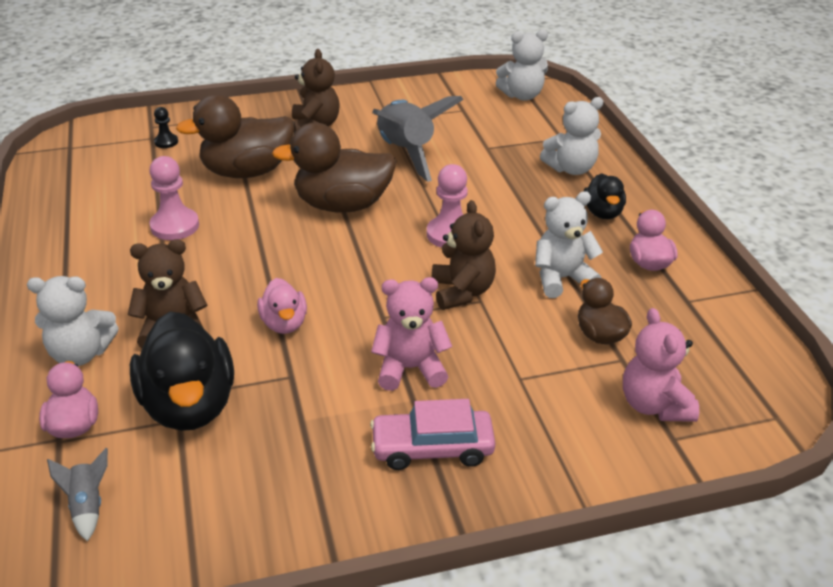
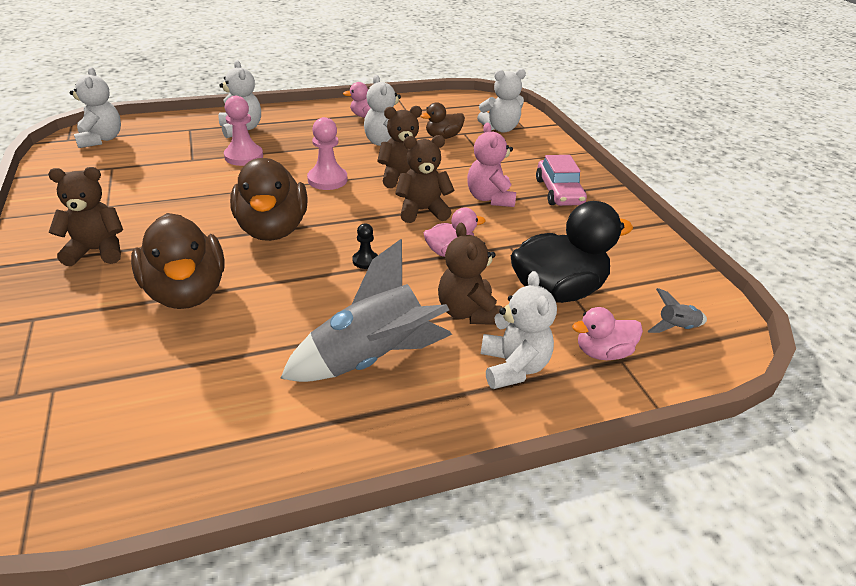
camera: 95 degrees left, 0 degrees up
(166, 142) = (75, 371): black pawn -> black pawn (365, 261)
(175, 226) = (292, 334): pink pawn -> pink pawn (244, 156)
(377, 306) = (422, 211): none -> brown teddy bear
(406, 153) = (186, 197): grey rocket -> grey rocket (371, 359)
(603, 213) = (306, 124): black duck -> none
(654, 405) = (500, 128): pink teddy bear -> white teddy bear

